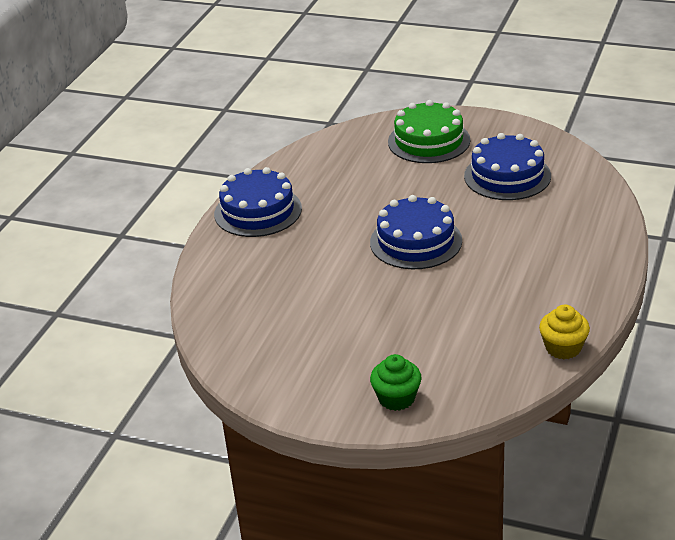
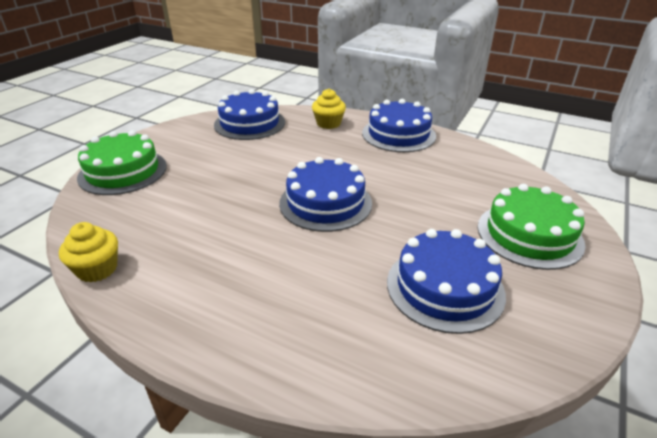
camera: 95 degrees right, 0 degrees up
(235, 264) = (328, 123): none -> yellow cupcake
(243, 329) = (249, 123): none -> blue cake
(396, 398) = (123, 171): green cupcake -> green cake

